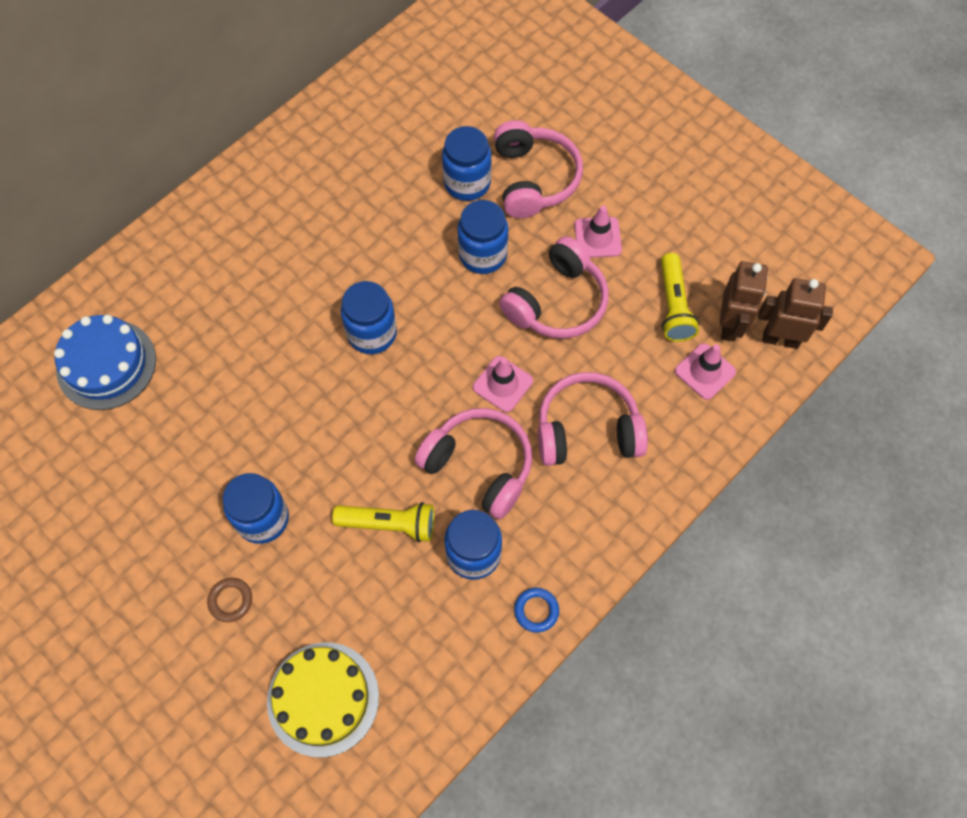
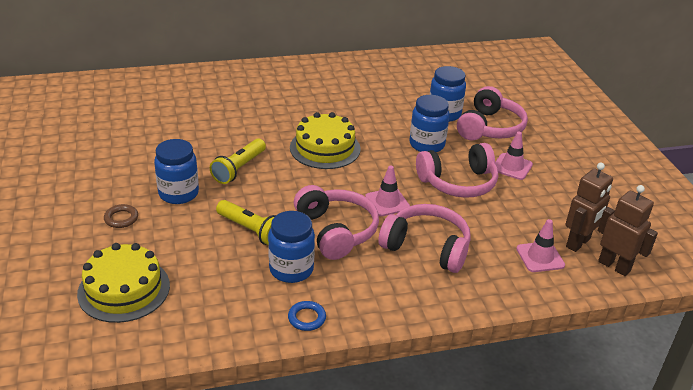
camera: 30 degrees right, 30 degrees down
(106, 364) = (164, 100): blue cake -> none
(372, 333) = (325, 148): blue jar -> yellow cake
(673, 306) = (542, 217): yellow flashlight -> yellow flashlight (239, 169)

